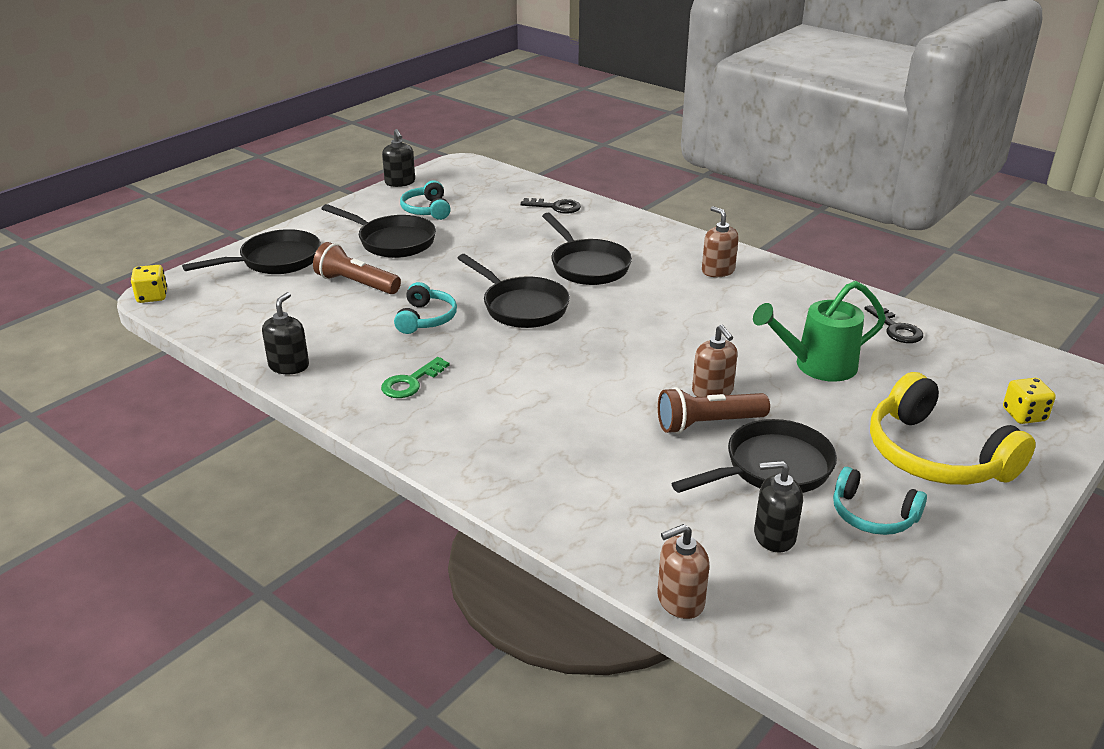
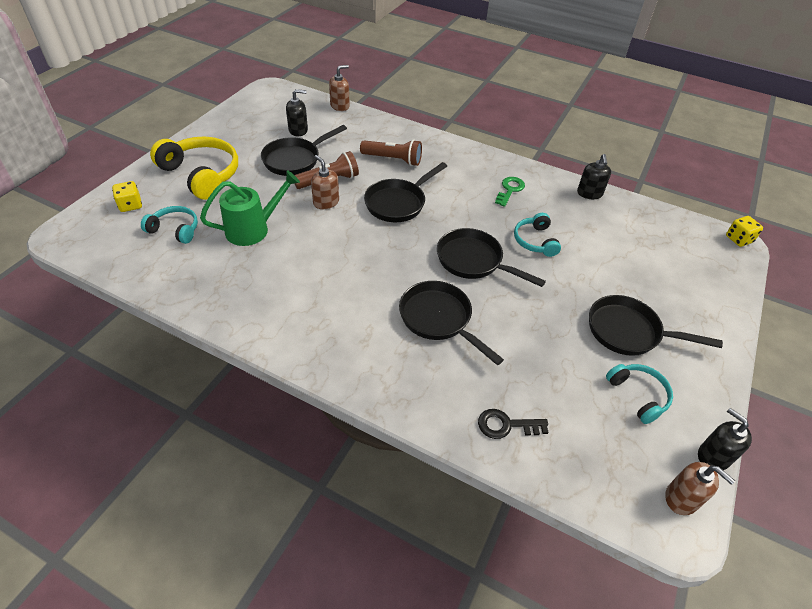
camera: 165 degrees right, 15 degrees up
(275, 261) = (699, 290): black pan -> black pan (398, 203)
(356, 284) = (612, 271): brown flashlight -> brown flashlight (393, 159)
(718, 271) = (320, 328): brown soap dispenser -> brown soap dispenser (681, 498)
(872, 515) = (249, 142): turquoise headphones -> turquoise headphones (175, 230)
(896, 329) = (181, 272): black key -> none

